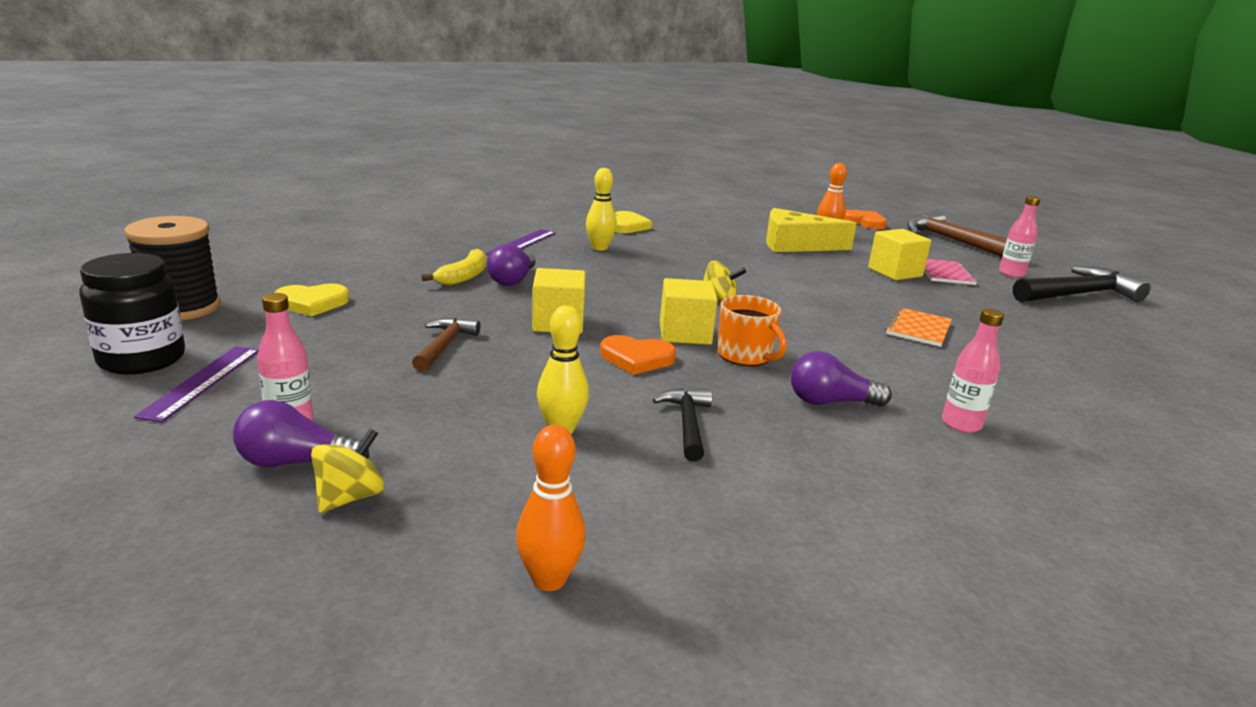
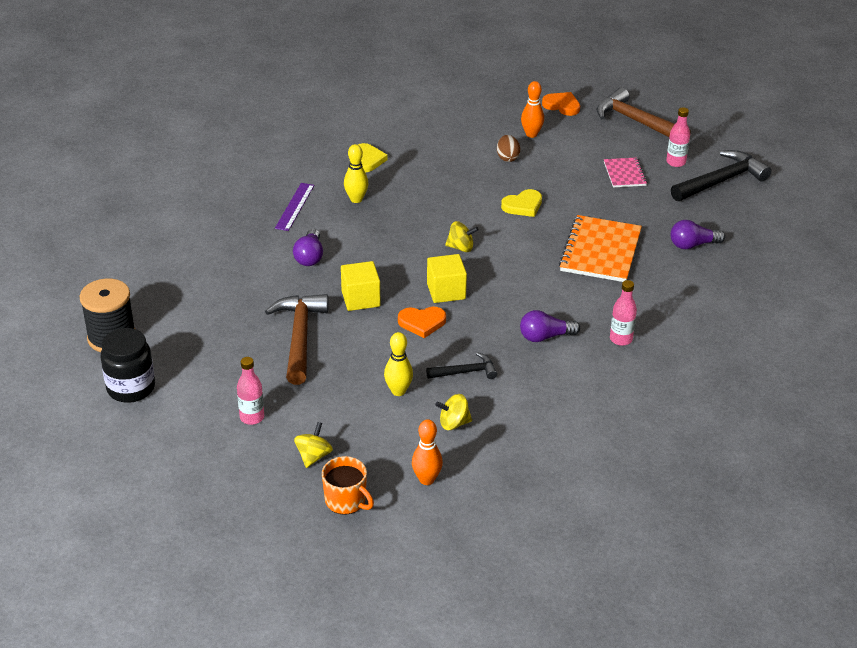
camera: 10 degrees left, 15 degrees up
(202, 381) = (180, 398): purple ruler -> none
(295, 462) = (273, 441): purple light bulb -> purple light bulb (692, 245)
(312, 303) = (191, 314): yellow heart -> yellow heart (523, 206)
(444, 345) = (299, 337): brown hammer -> brown hammer, size x1.83
(464, 277) = (274, 261): yellow banana -> none
(641, 491) = (454, 423): none -> yellow spinning top
(687, 424) = (466, 372): black hammer -> black hammer turned 90 degrees clockwise
(745, 356) = (489, 305): orange mug -> orange mug (346, 501)
(796, 245) = (507, 158): yellow cheese -> brown egg
(895, 272) = (586, 181): yellow cube -> none
(918, 329) = (600, 251): orange notebook -> orange notebook, size x1.81

